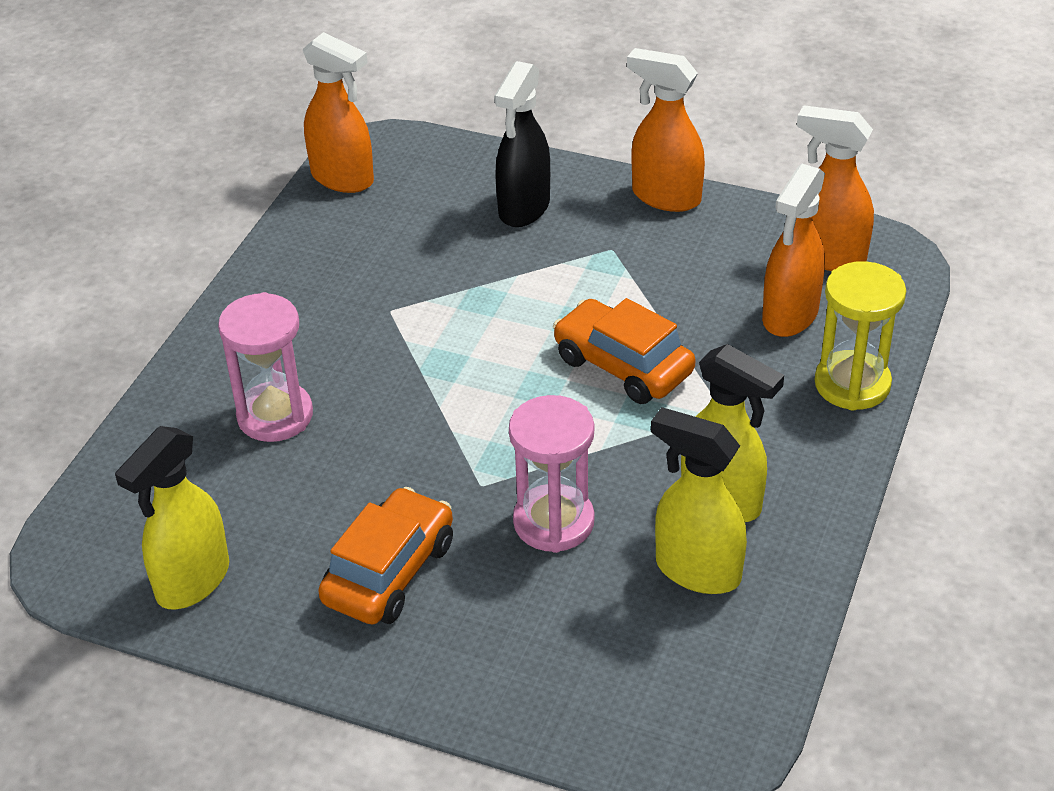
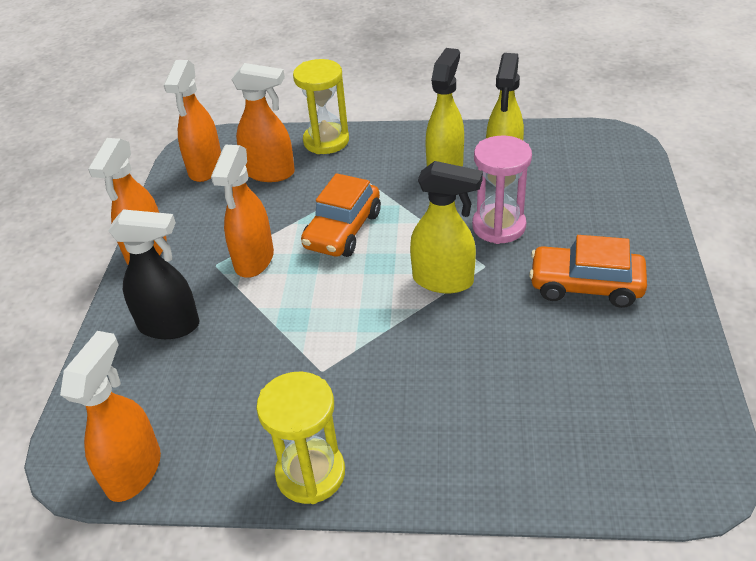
camera: 105 degrees left, 0 degrees up
(192, 581) = (664, 386): yellow spray bottle -> yellow spray bottle (444, 280)
(266, 284) = (310, 473): none -> yellow hourglass
(275, 415) = (474, 401): pink hourglass -> none
(603, 280) = (254, 260): none -> orange spray bottle

